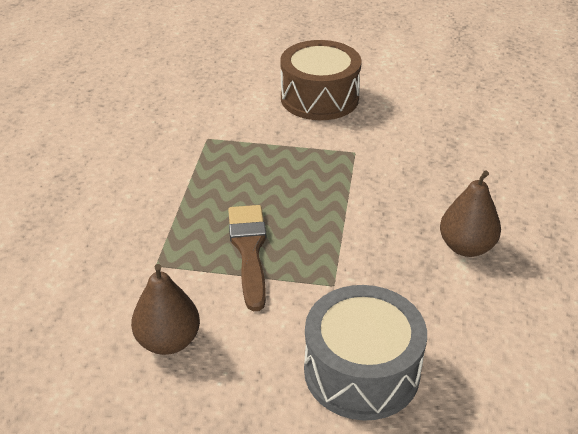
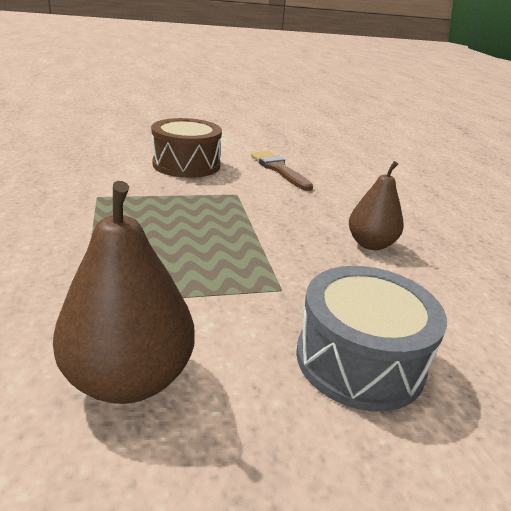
camera: 25 degrees left, 10 degrees down
(168, 341) = (129, 378): brown pear -> brown pear, size x1.51
(249, 250) = (182, 274): brown brush -> brown brush (279, 169)

